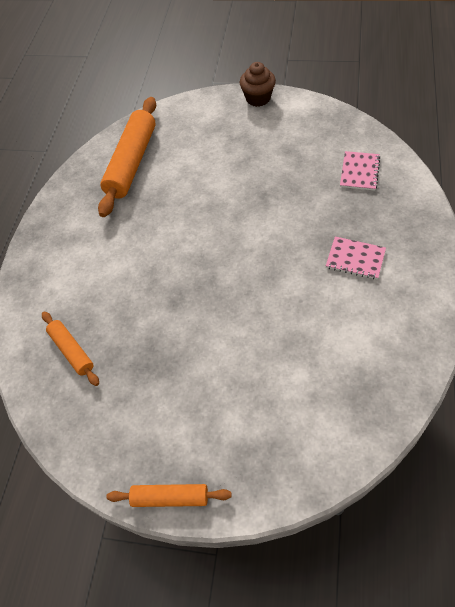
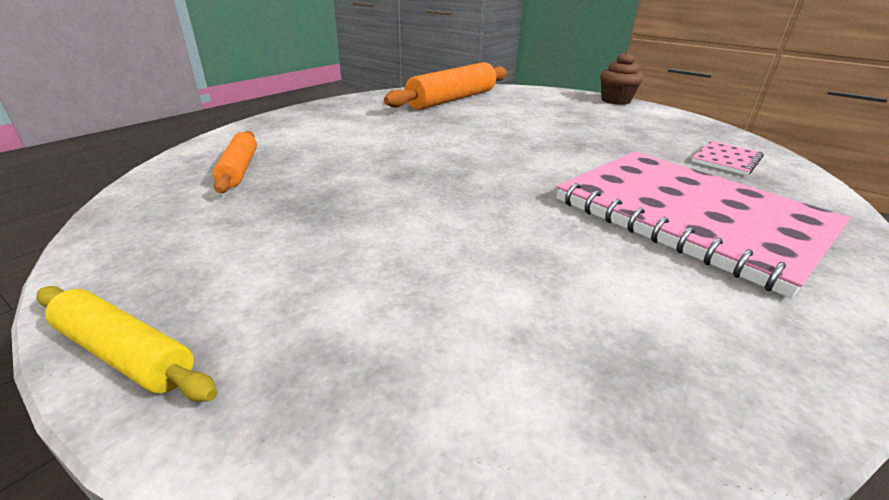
camera: 20 degrees right, 25 degrees down
(170, 497) = (125, 353): orange rolling pin -> yellow rolling pin
(355, 259) = (690, 216): pink notebook -> pink notebook, size x2.48

